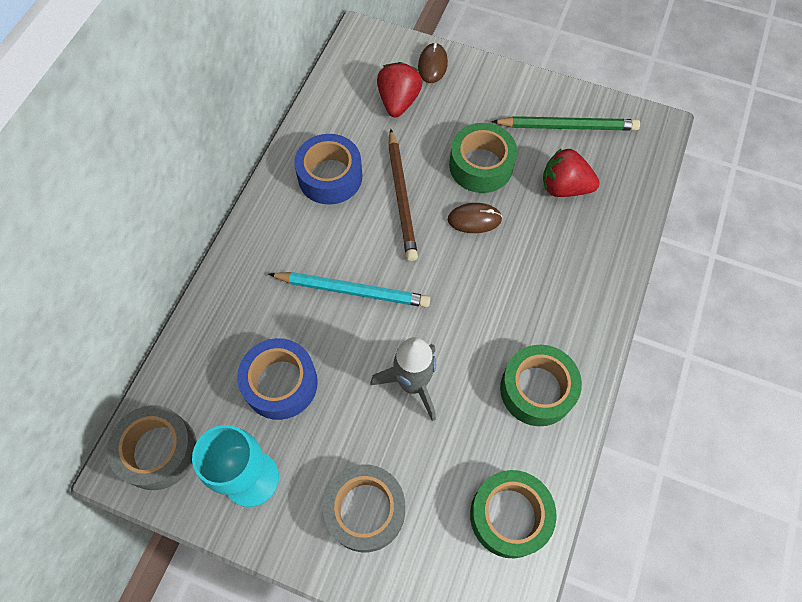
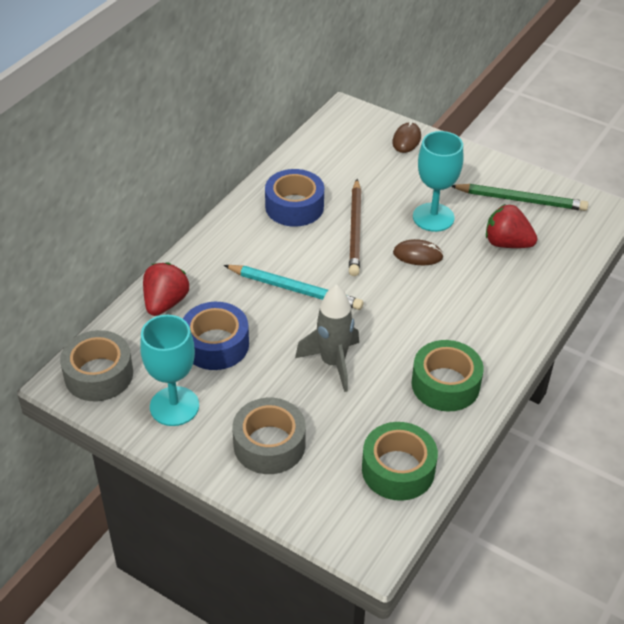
camera: 10 degrees right, 20 degrees down
(398, 102) = (369, 162): red strawberry -> red strawberry (165, 303)
(481, 165) = (433, 217): green tape -> turquoise goblet

